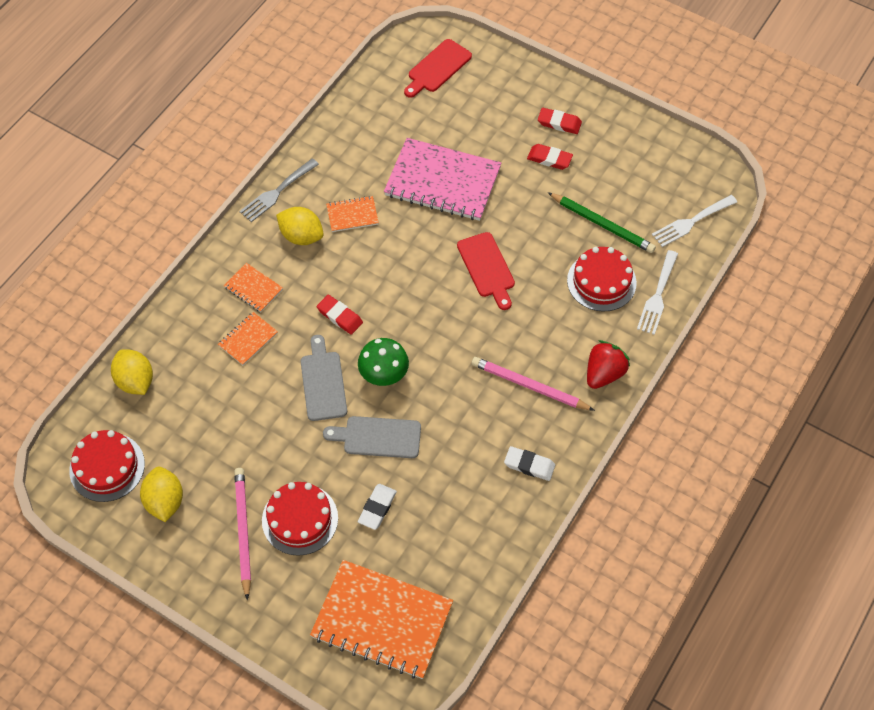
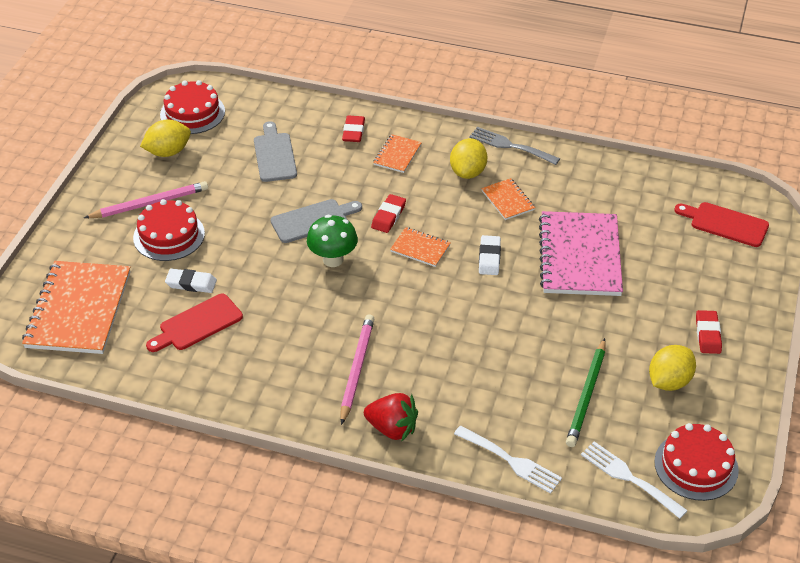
camera: 75 degrees right, 15 degrees down
(135, 381) = (278, 109): yellow lemon -> yellow lemon (669, 381)
(248, 339) = (342, 163): orange notebook -> orange notebook (420, 248)
(378, 437) = (265, 269): grey cutting board -> grey cutting board (274, 155)
(487, 268) = (487, 310): red cutting board -> red cutting board (197, 324)
(529, 465) = (264, 385): white eraser -> white eraser (489, 258)
(549, 159) = (653, 335): red eraser -> red eraser (353, 131)
(601, 281) = (510, 407): red cake -> red cake (696, 466)
(657, 296) = (511, 461): white fork -> white fork turned 150 degrees counterclockwise

